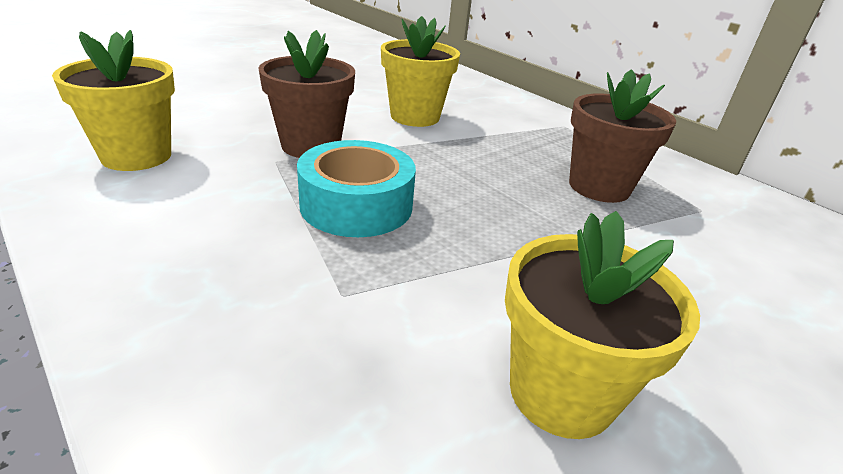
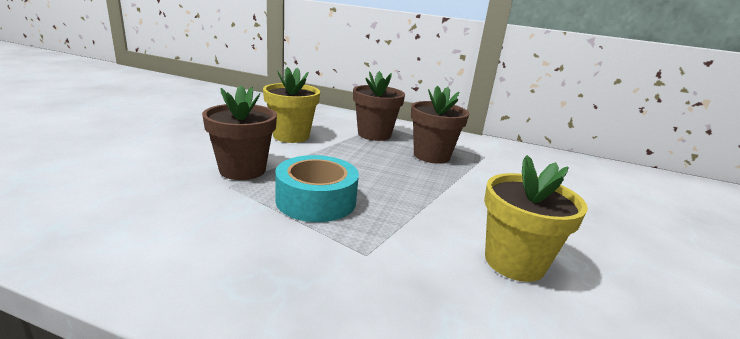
camera: 30 degrees left, 10 degrees down
(136, 156) = (107, 210): yellow flower pot -> none
(537, 137) = (374, 134): none -> brown flower pot

